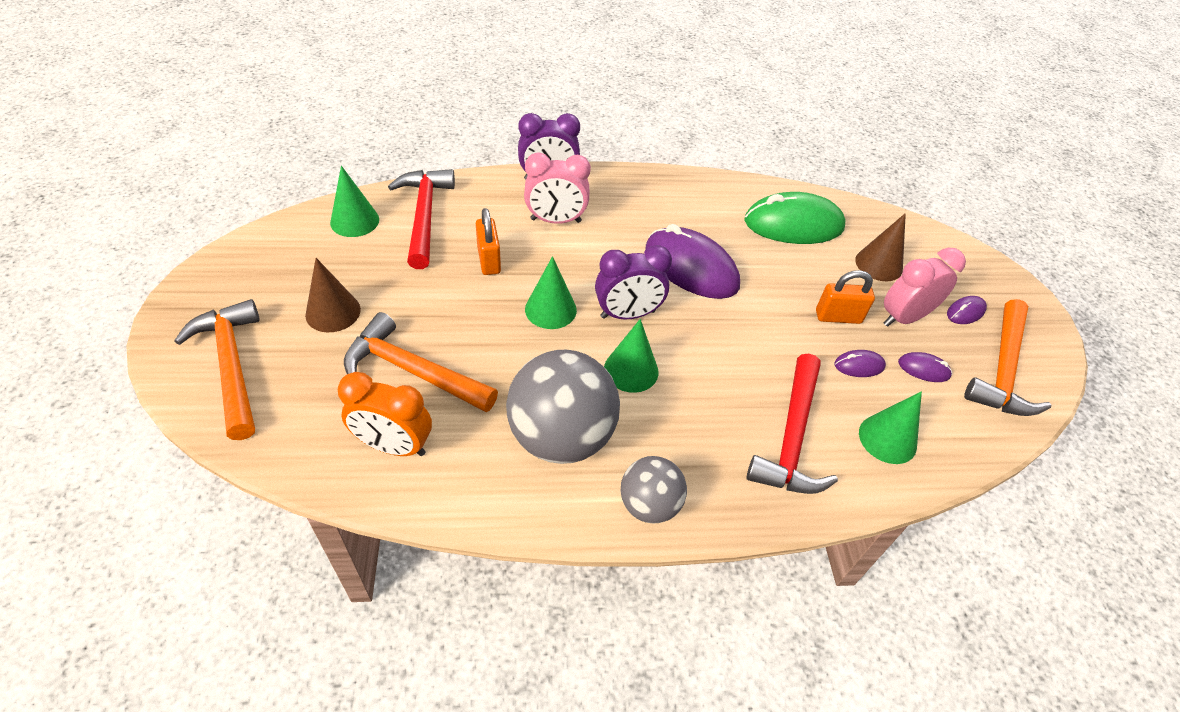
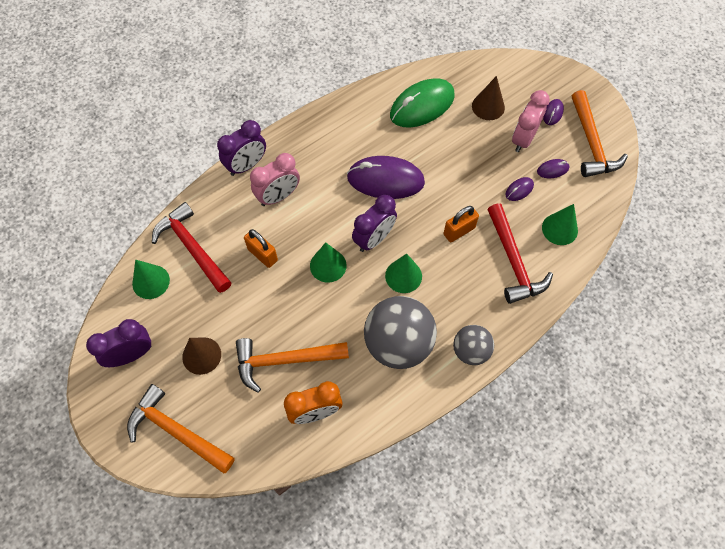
camera: 30 degrees left, 15 degrees up
(268, 269) = (131, 355): none -> purple clock
(838, 317) = (489, 162): orange padlock -> orange padlock (459, 231)

